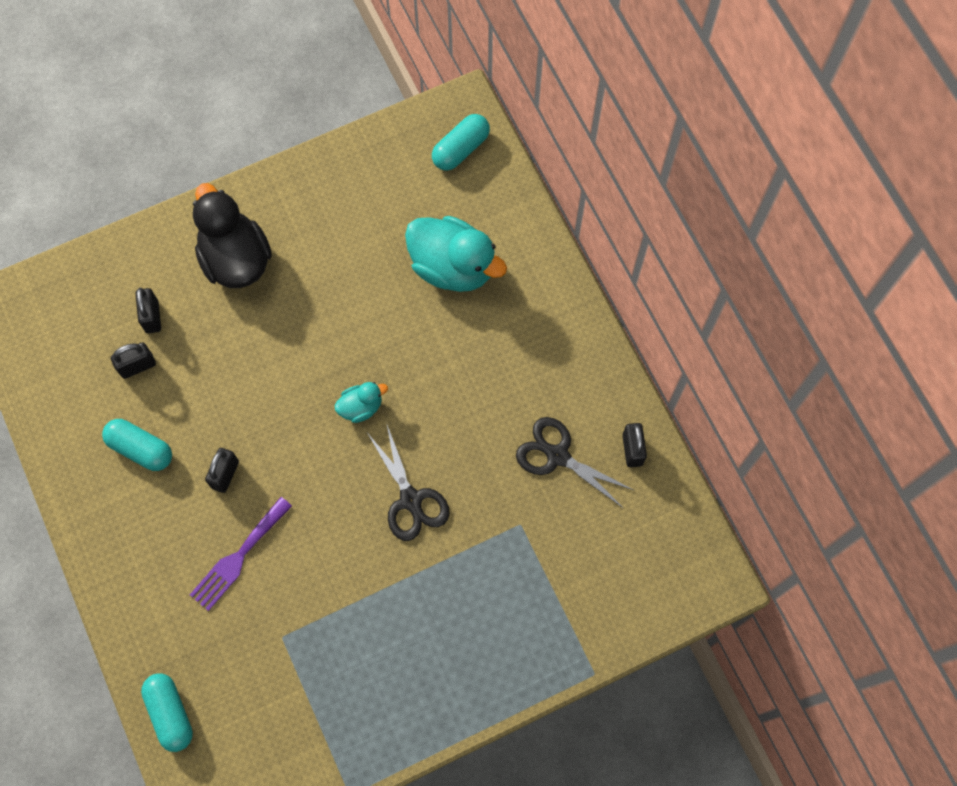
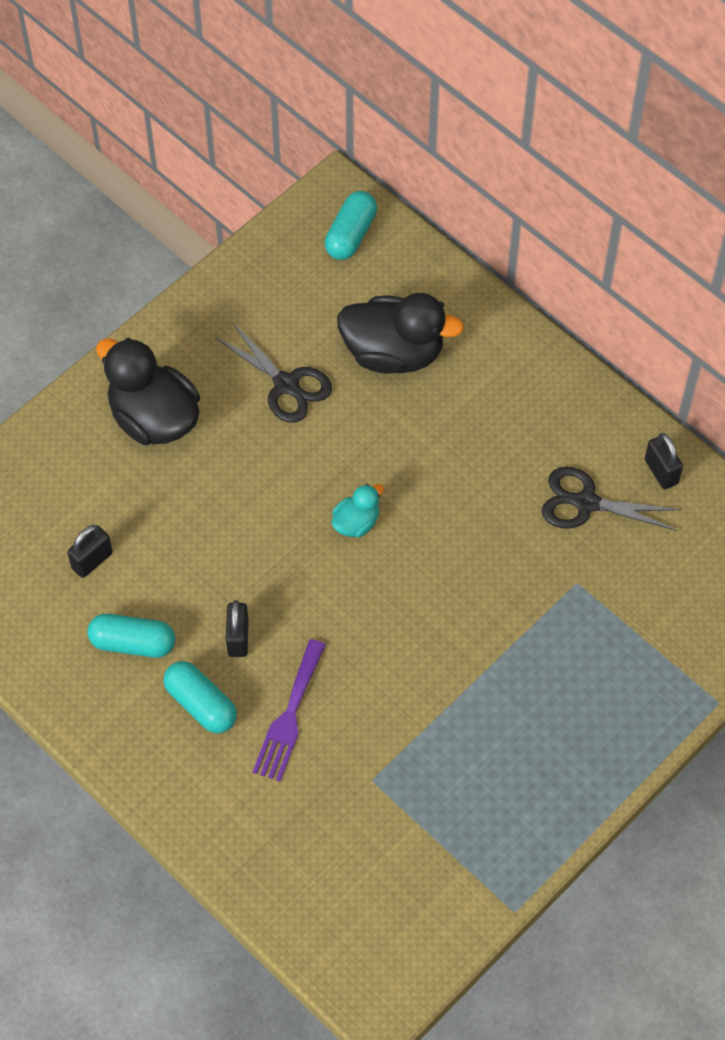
camera: 20 degrees left, 10 degrees down
(152, 317) = (86, 506): black padlock -> none
(170, 713) = (284, 899): turquoise capsule -> turquoise capsule (201, 704)
(411, 500) = (450, 597): black scissors -> black scissors (286, 384)
(453, 267) = (393, 353): turquoise duck -> black duck

